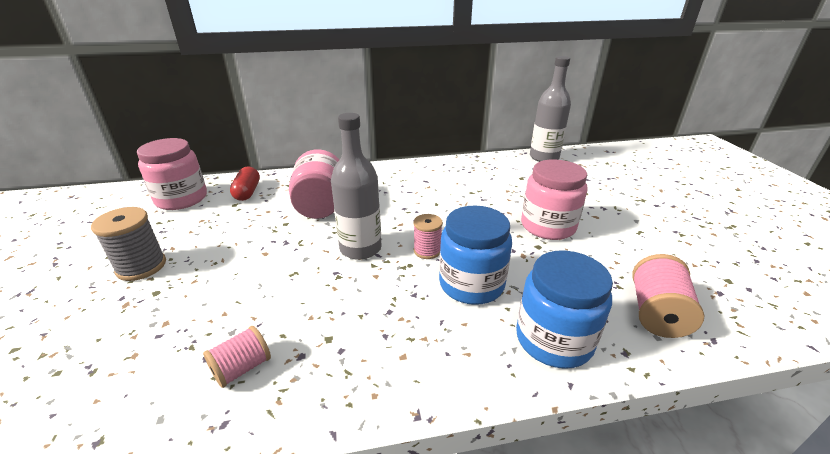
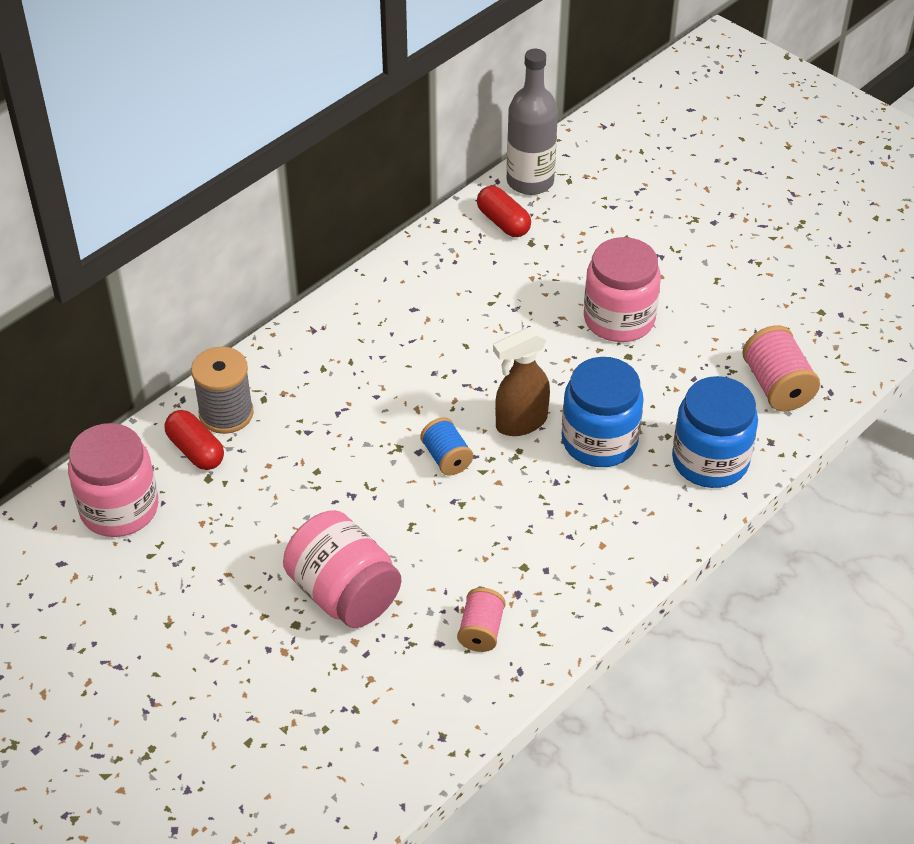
camera: 35 degrees left, 15 degrees up
(141, 266) = (231, 611): grey spool -> grey spool (226, 413)
(320, 206) = (326, 422): pink jar -> pink jar (344, 593)
(360, 248) = (446, 458): grey bottle -> blue spool
(427, 251) = (520, 423): pink spool -> brown spray bottle
(513, 166) = (503, 222): none -> red capsule

